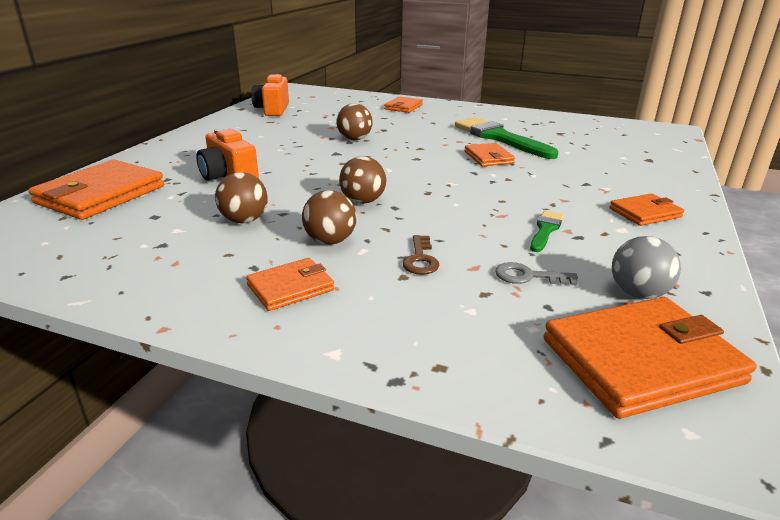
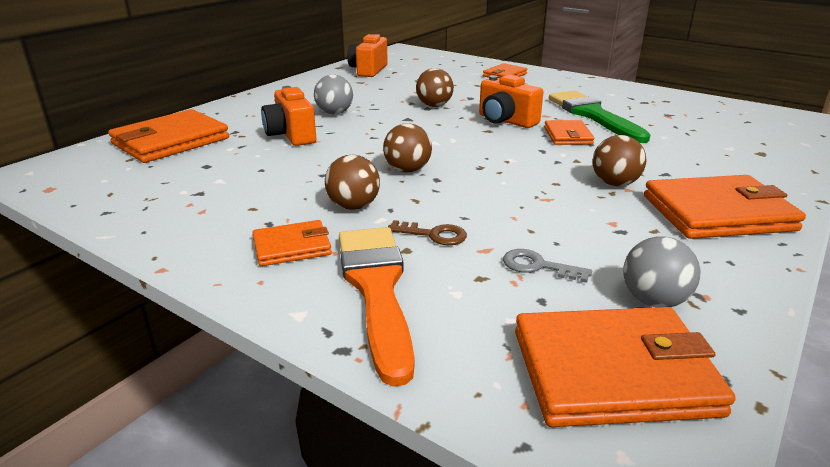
camera: 15 degrees right, 0 degrees up
(244, 220) = (283, 178): brown ball -> brown ball (614, 183)
(261, 153) = (334, 113): none -> grey ball
(396, 317) = (376, 289): none -> orange brush
(420, 259) = (433, 235): brown key -> brown key turned 90 degrees counterclockwise
(427, 148) = (505, 121): none -> orange camera
(545, 230) = (587, 220): green brush -> none
(645, 213) = (718, 213): orange wallet -> orange wallet, size x1.82

